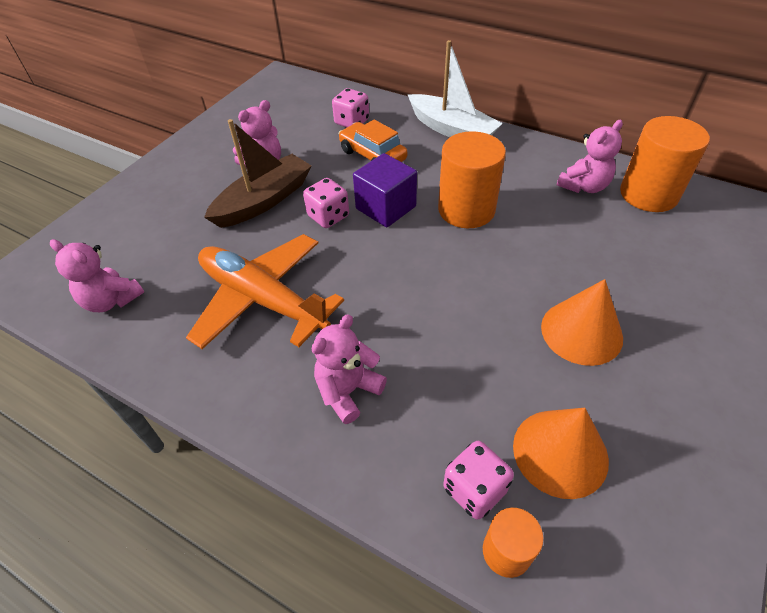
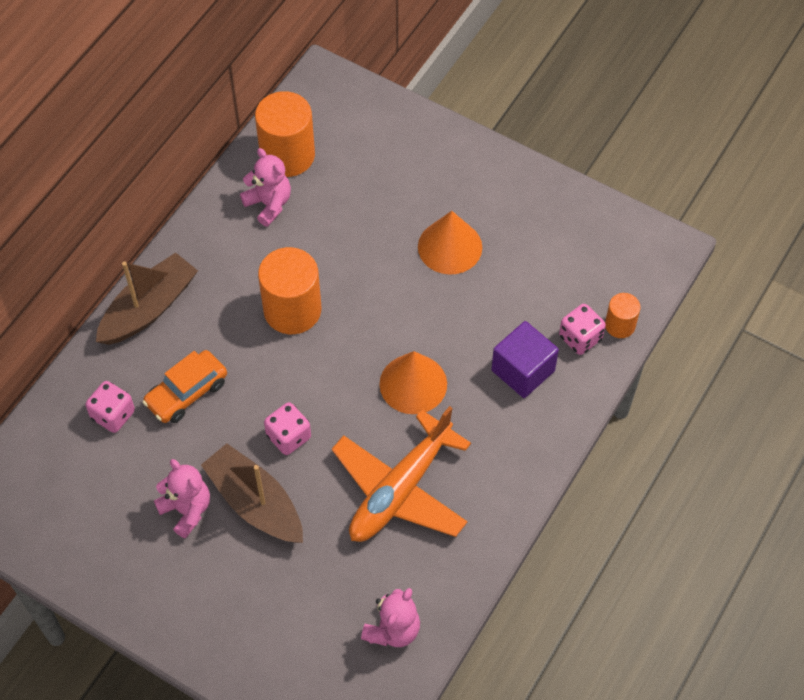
camera: 90 degrees left, 10 degrees up
(348, 391) = (501, 416): pink teddy bear -> none
(386, 207) = (281, 382): purple cube -> purple cube (523, 370)
(452, 130) = (149, 308): white boat -> brown boat
(560, 452) = (553, 282): orange cone -> orange cone (413, 384)

